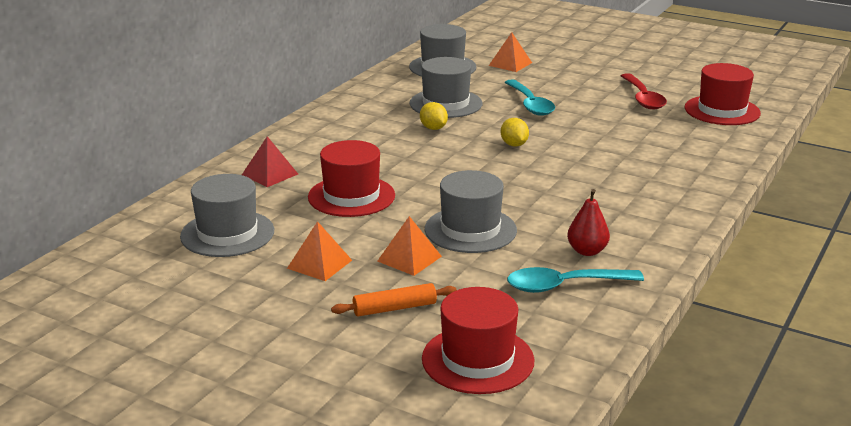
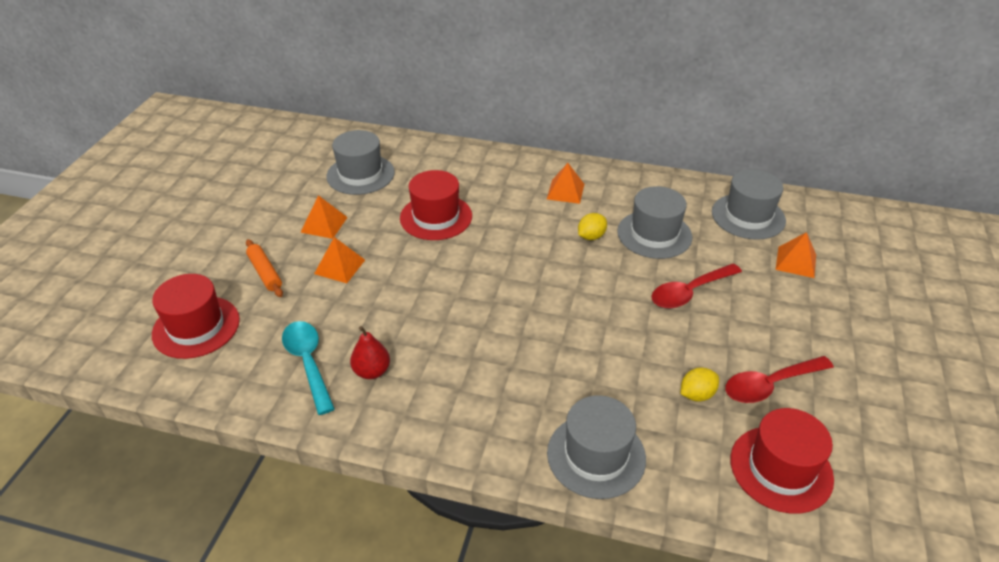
camera: 75 degrees right, 15 degrees up
(270, 174) = (460, 170): red pyramid -> none
(352, 128) = (565, 191): none -> orange pyramid
(470, 230) = (395, 292): grey hat -> grey hat (596, 455)
(514, 145) = (580, 294): yellow lemon -> yellow lemon (696, 394)
(530, 104) = (689, 292): turquoise spoon -> red spoon

